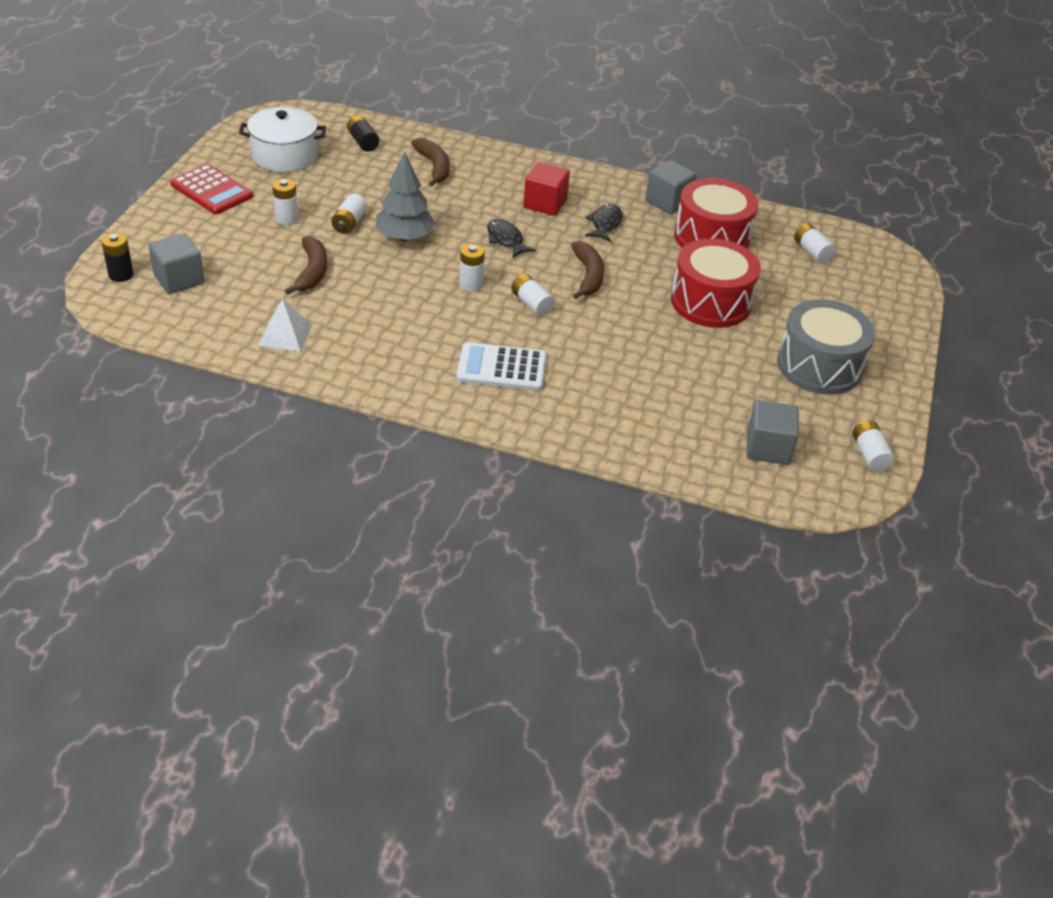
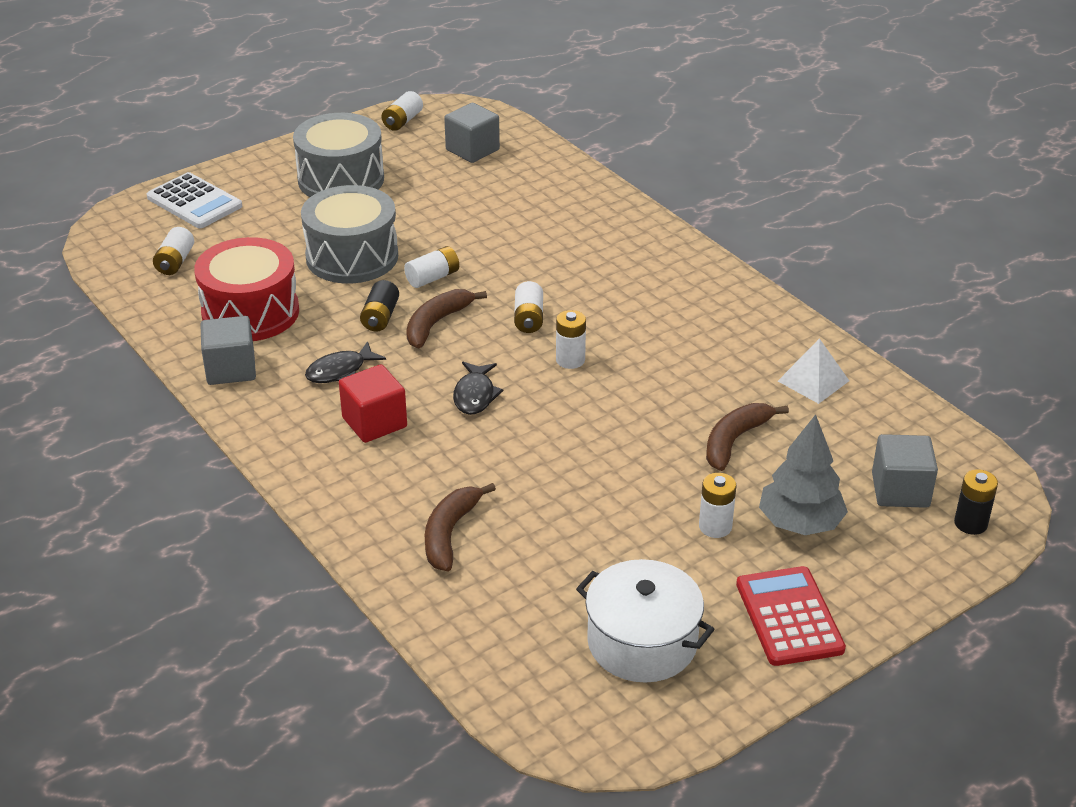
camera: 140 degrees left, 5 degrees down
(349, 223) = (639, 489): white battery -> white battery (433, 278)
(363, 142) = (506, 622): black battery -> black battery (380, 317)
(404, 237) = (589, 443): grey tree -> grey tree (800, 523)
(501, 368) = (623, 275): white calculator -> white calculator (194, 202)
(710, 302) = (352, 257): red drum -> grey drum

